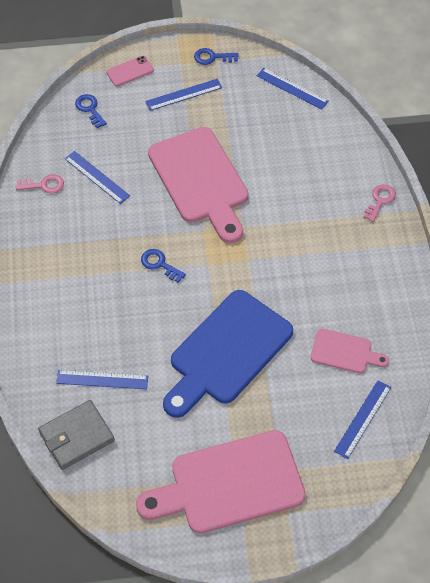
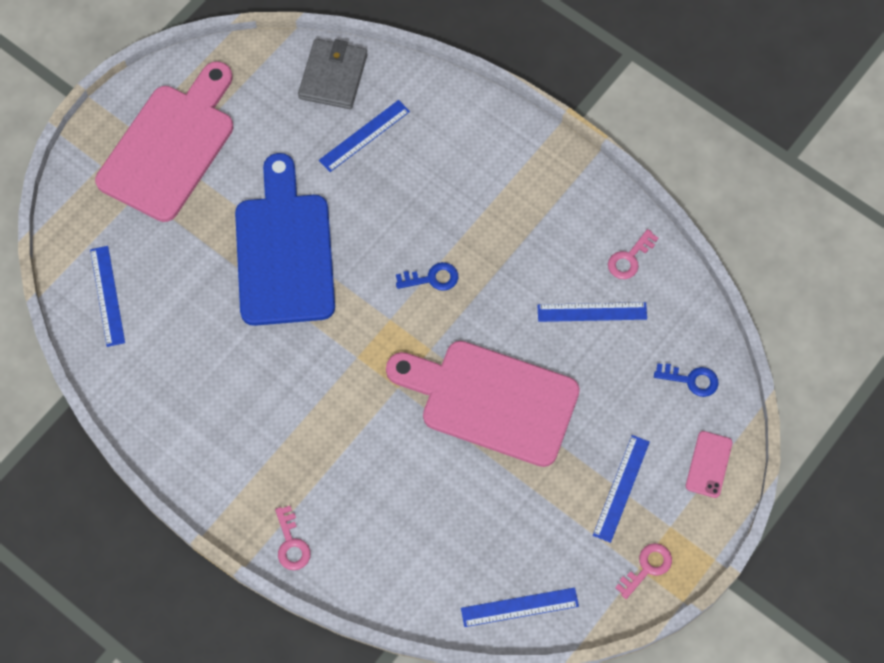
camera: 135 degrees right, 10 degrees up
(212, 57) = (647, 567): blue key -> pink key
(344, 352) = (178, 344): pink cutting board -> none

